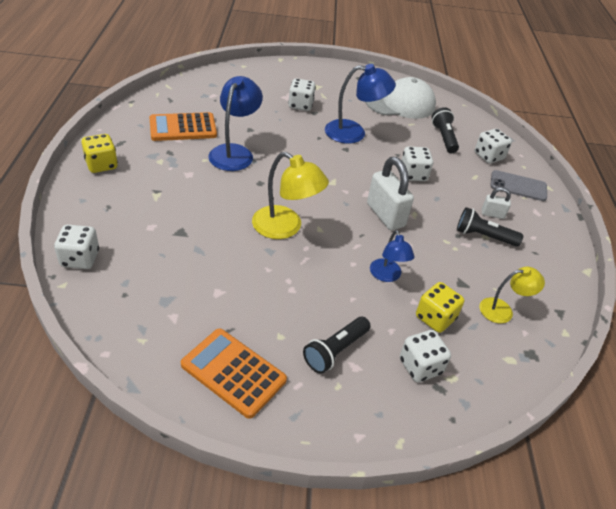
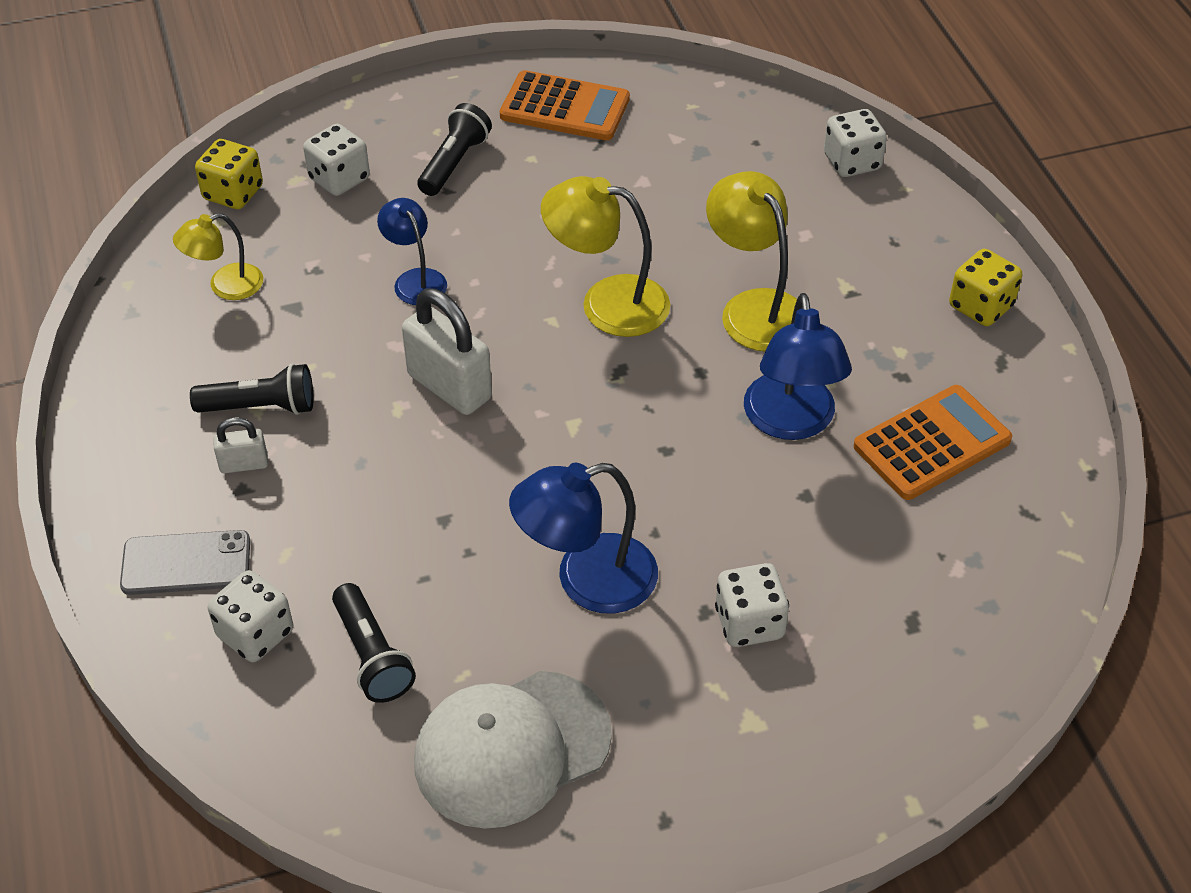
camera: 165 degrees right, 5 degrees up
(211, 200) = (754, 308): none -> yellow lamp
(413, 174) = (420, 505): white dice -> none
(435, 318) = (329, 243): yellow dice -> yellow dice (233, 193)

